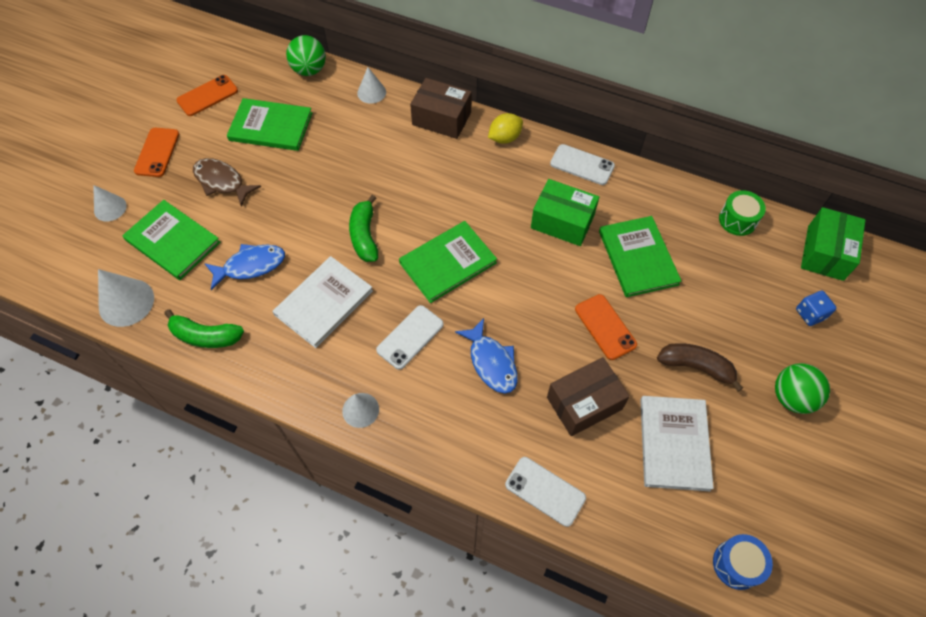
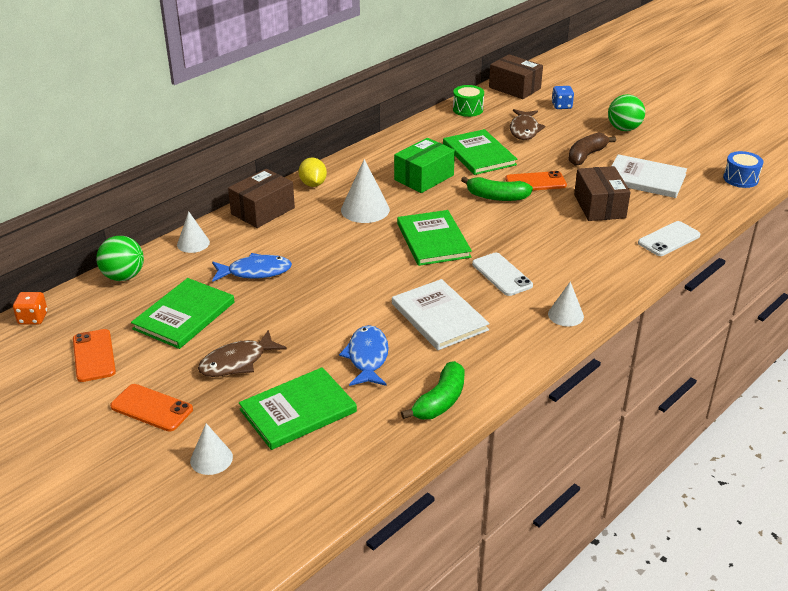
camera: 70 degrees left, 25 degrees down
(126, 302) = (363, 458): white cone -> white cone (365, 209)
(241, 44) = (33, 318): none -> orange dice
(364, 235) = (374, 279): green banana -> green banana (496, 197)
(491, 362) = (545, 239): blue fish -> blue fish (255, 272)
(582, 165) = (371, 156): white phone -> none
(638, 258) = (479, 154): green book -> green book turned 60 degrees clockwise
(722, 288) = (524, 130): none -> brown fish
(825, 253) = (514, 88): green box -> brown box

